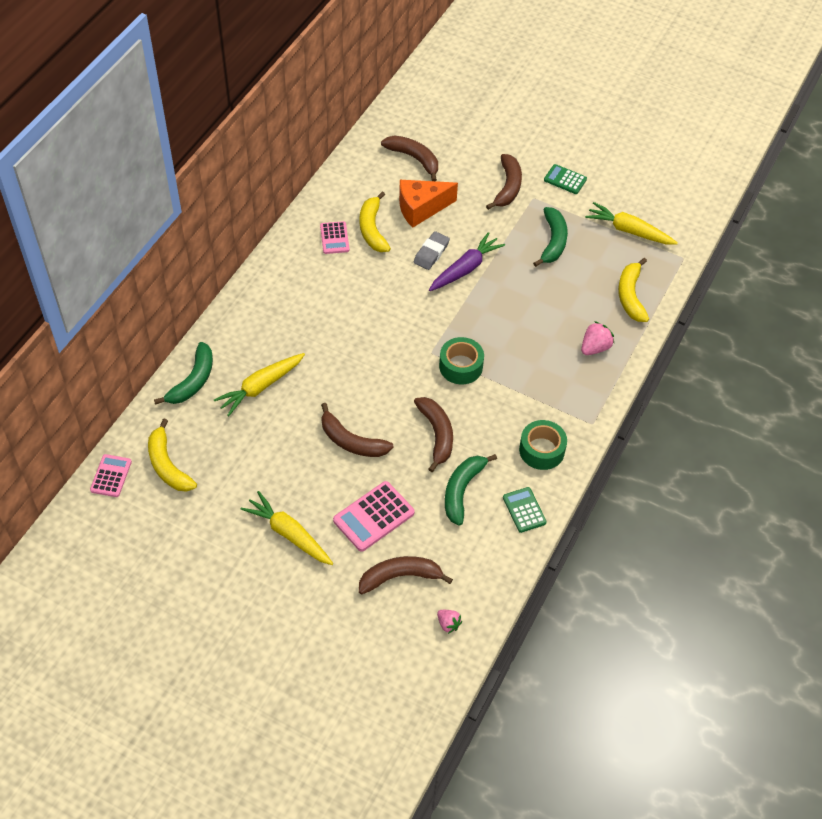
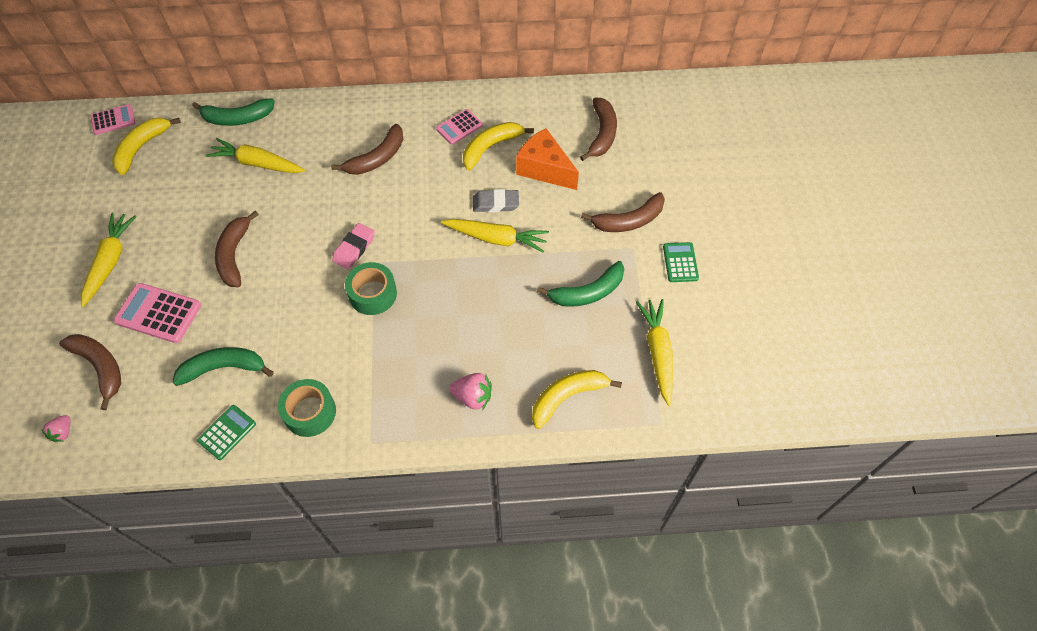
camera: 60 degrees right, 5 degrees up
(407, 359) = (354, 248): none -> pink eraser
(437, 435) = (279, 315): brown banana -> brown banana (377, 158)
(465, 269) = (496, 238): purple carrot -> yellow carrot

